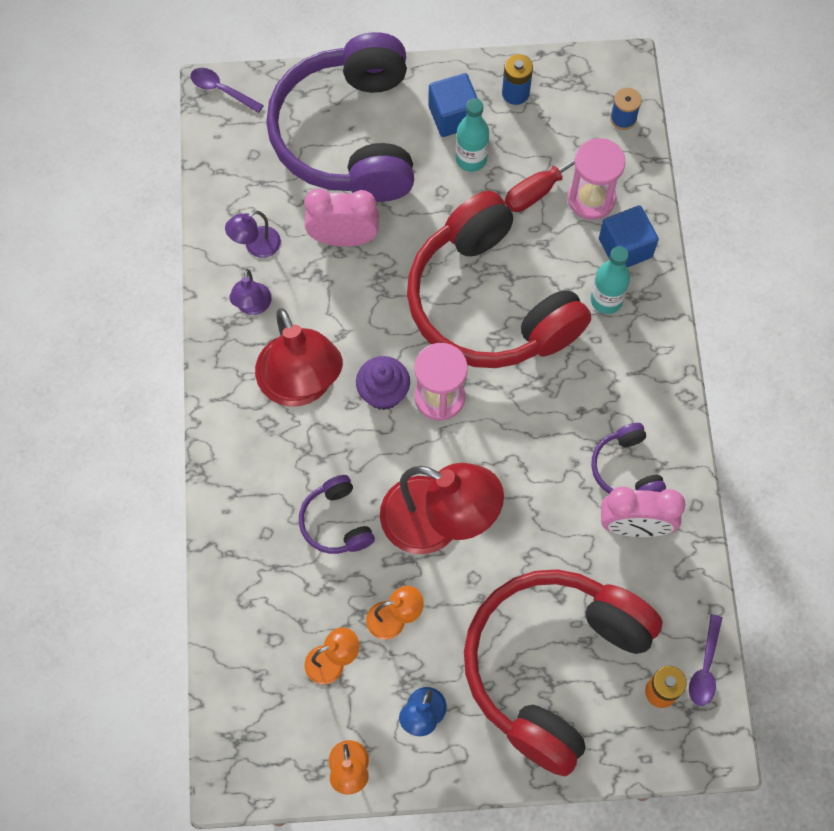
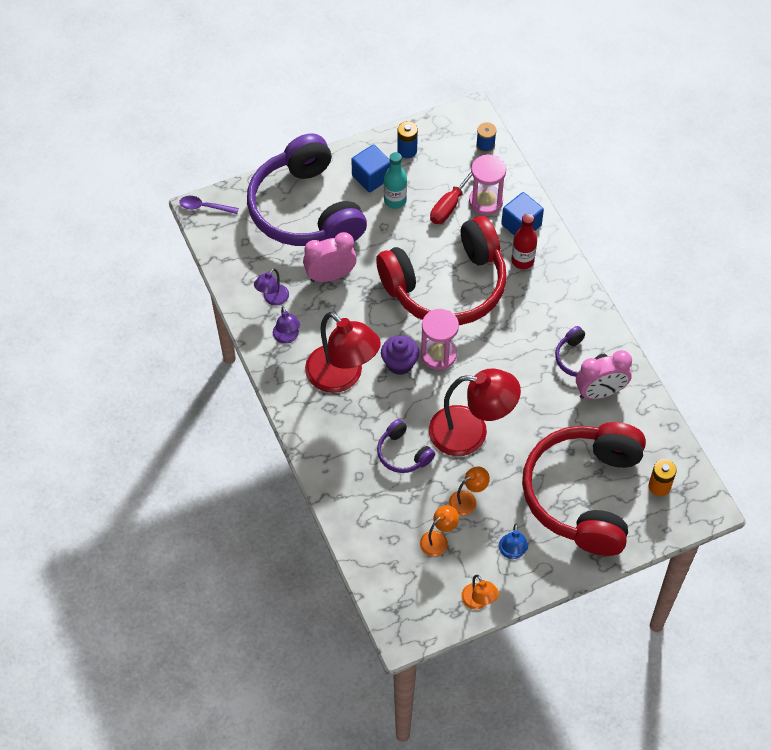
camera: 20 degrees left, 10 degrees down
(490, 302) = (446, 286): red headphones -> red headphones turned 60 degrees counterclockwise
(606, 300) = (522, 261): turquoise bottle -> red bottle
(705, 667) = (681, 462): purple spoon -> none

